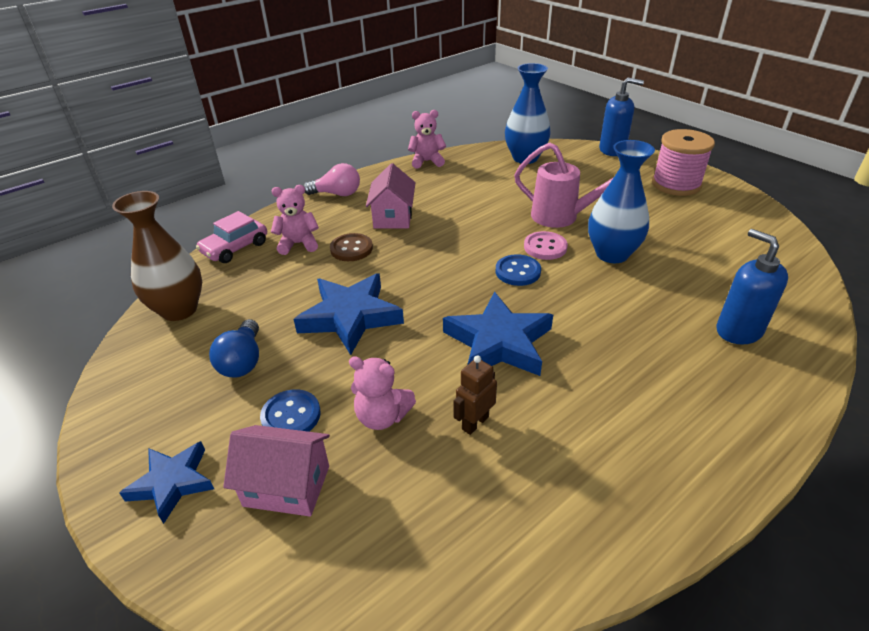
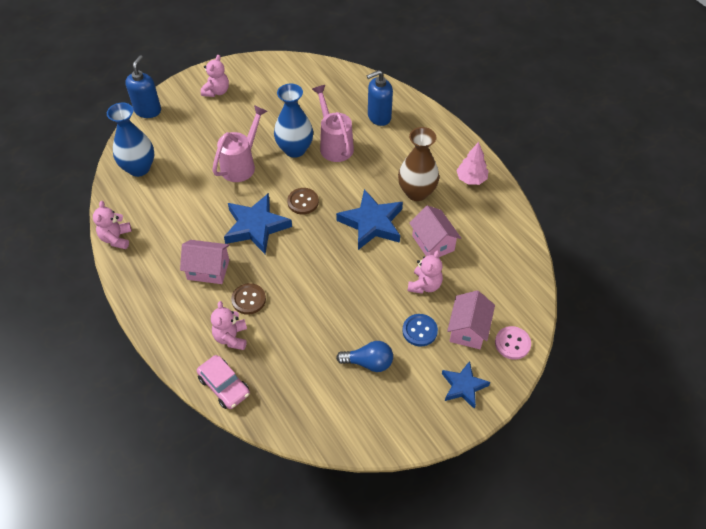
camera: 85 degrees left, 15 degrees up
(179, 309) = (303, 414): brown vase -> brown vase (416, 192)
(337, 194) = (154, 311): pink light bulb -> none
(350, 317) = (333, 300): blue star -> blue star (256, 226)
(475, 423) = (433, 243): brown robot -> pink house
(518, 272) = (303, 202): blue button -> brown button
(545, 247) = (277, 182): pink button -> pink button (512, 343)
(643, 288) = (334, 144): none -> pink watering can
(657, 477) = (471, 179): none -> pink tree
(676, 184) = (216, 91): pink spool -> pink teddy bear

